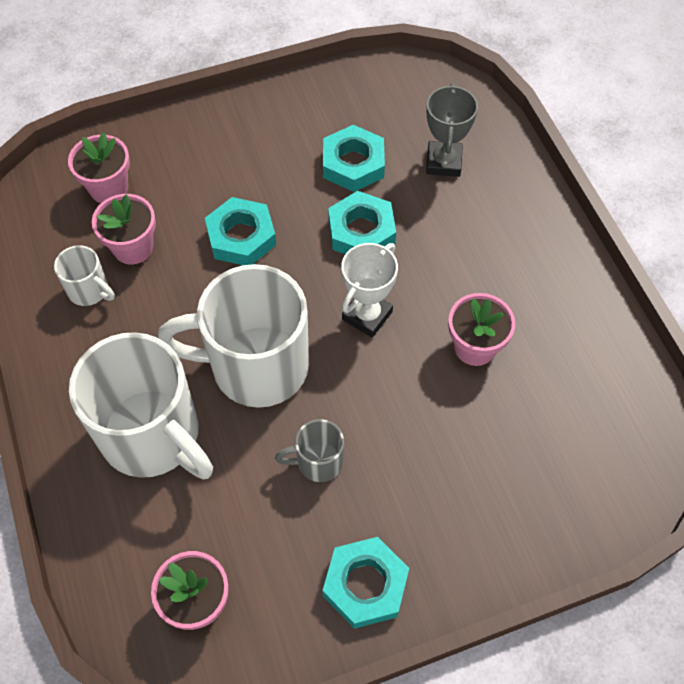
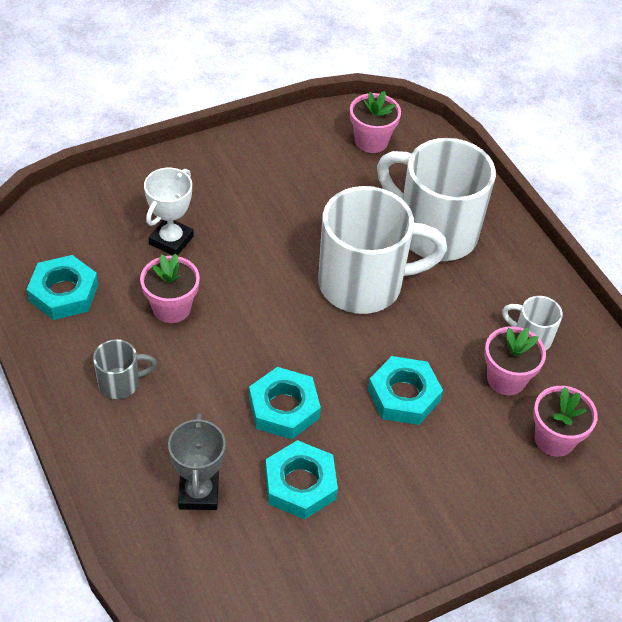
camera: 170 degrees right, 10 degrees down
(317, 462) = (300, 221): grey mug -> grey mug (121, 383)
(365, 585) = (256, 154): turquoise nut -> turquoise nut (63, 293)
(367, 315) = (271, 329): white trophy -> white trophy (171, 240)

